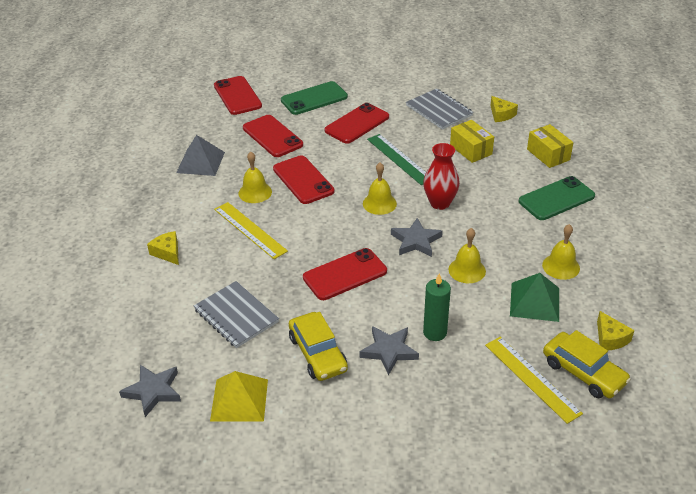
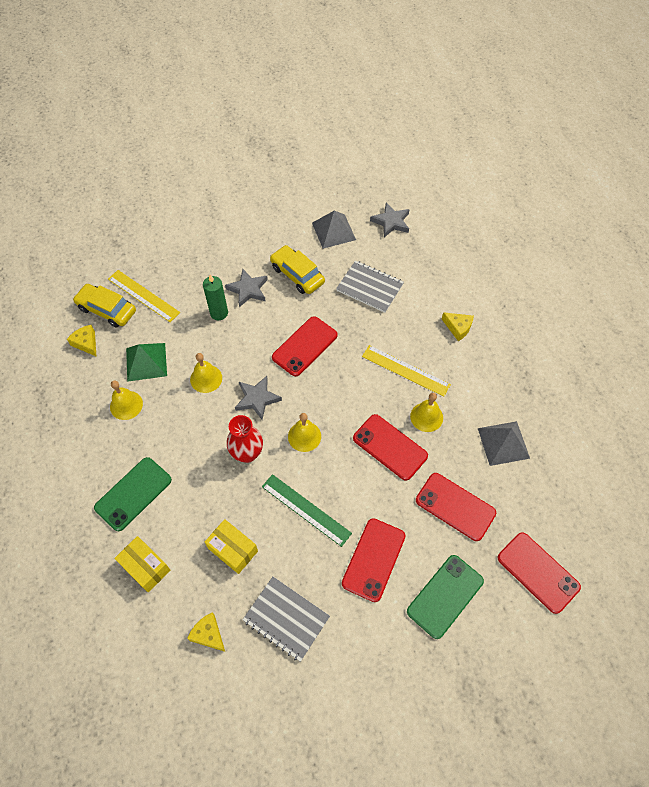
camera: 160 degrees right, 20 degrees up
(239, 400) = (333, 231): yellow pyramid -> grey pyramid

